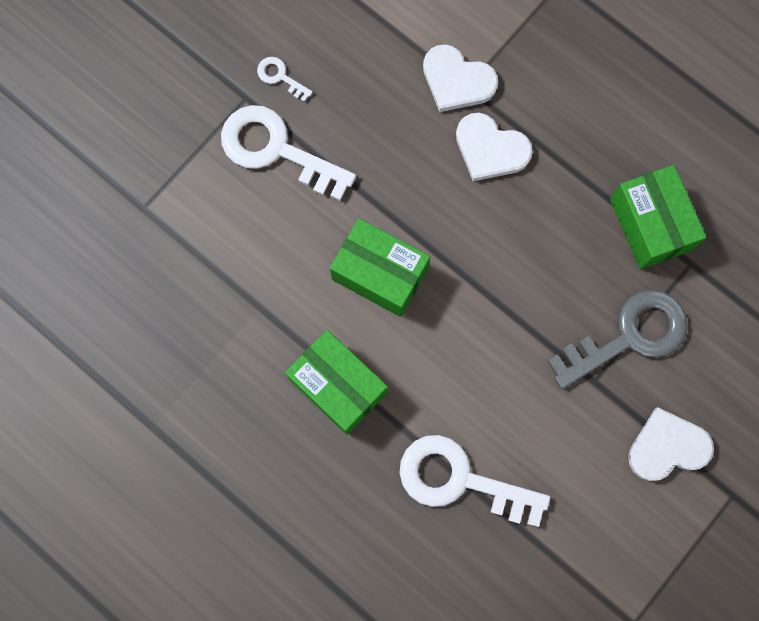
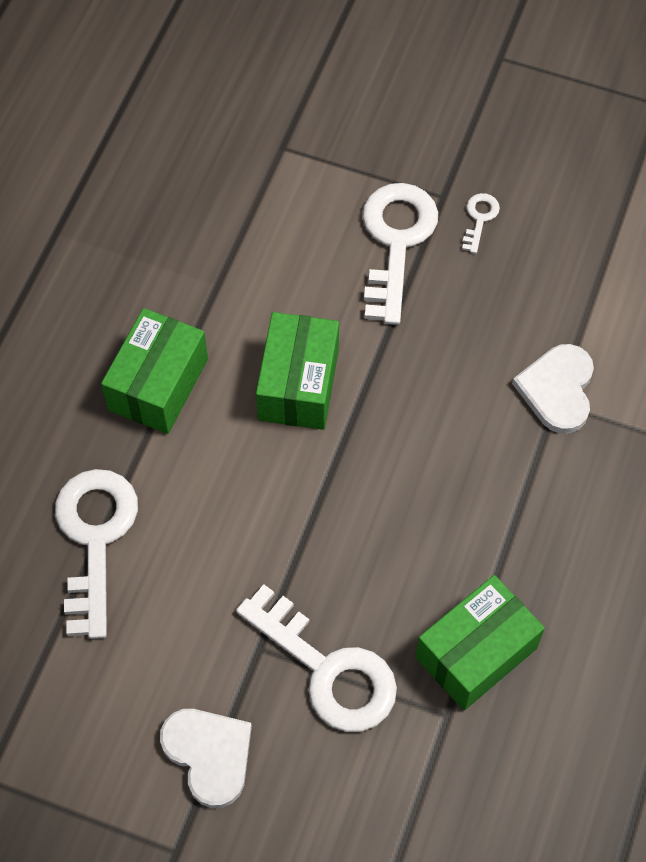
camera: 70 degrees right, 15 degrees down
(490, 149) = (491, 449): white heart -> none
(628, 336) = (327, 669): grey key -> white key

